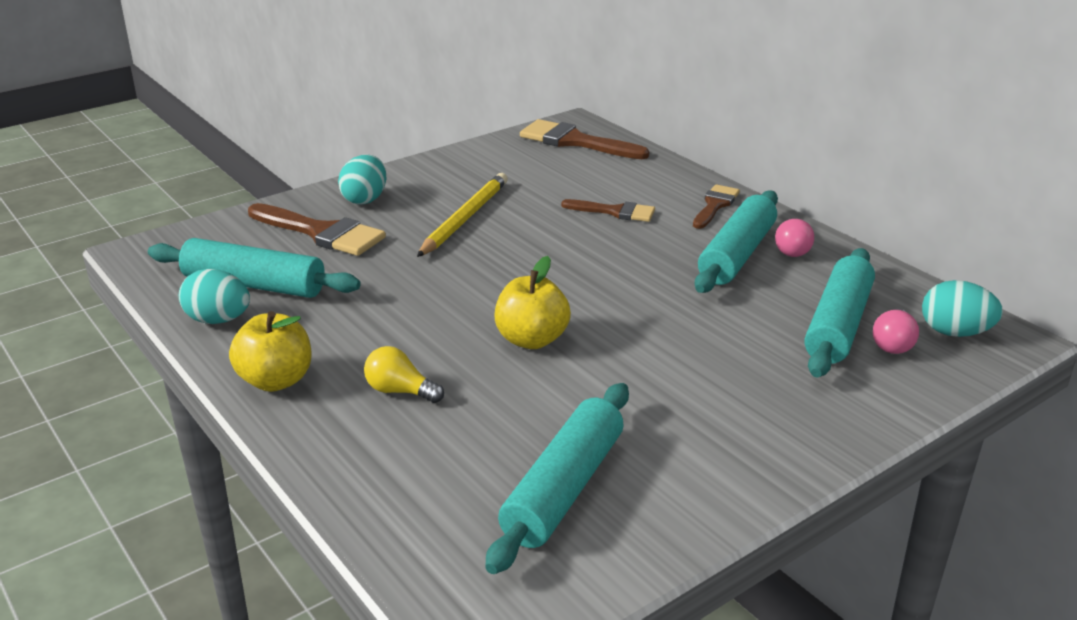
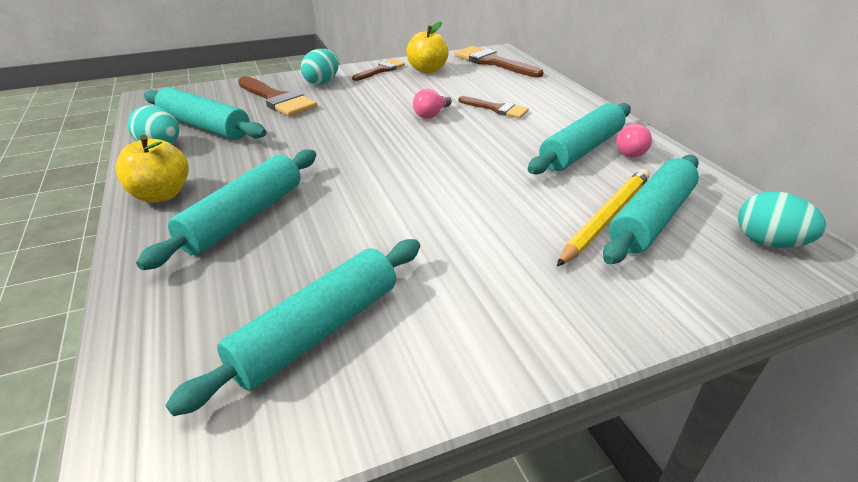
camera: 15 degrees right, 5 degrees up
(400, 391) = (244, 217): yellow light bulb -> turquoise rolling pin
(465, 218) = (382, 101): yellow pencil -> yellow pencil (606, 218)
(531, 339) = (375, 192): yellow apple -> yellow apple (427, 70)
(715, 205) = (579, 113): brown brush -> brown brush (381, 70)
(893, 343) = (700, 243): pink light bulb -> pink light bulb (431, 114)

